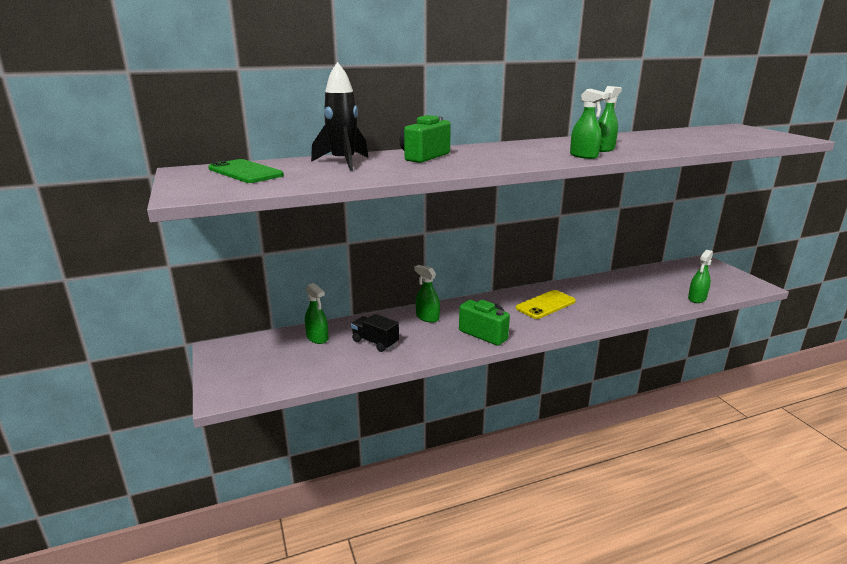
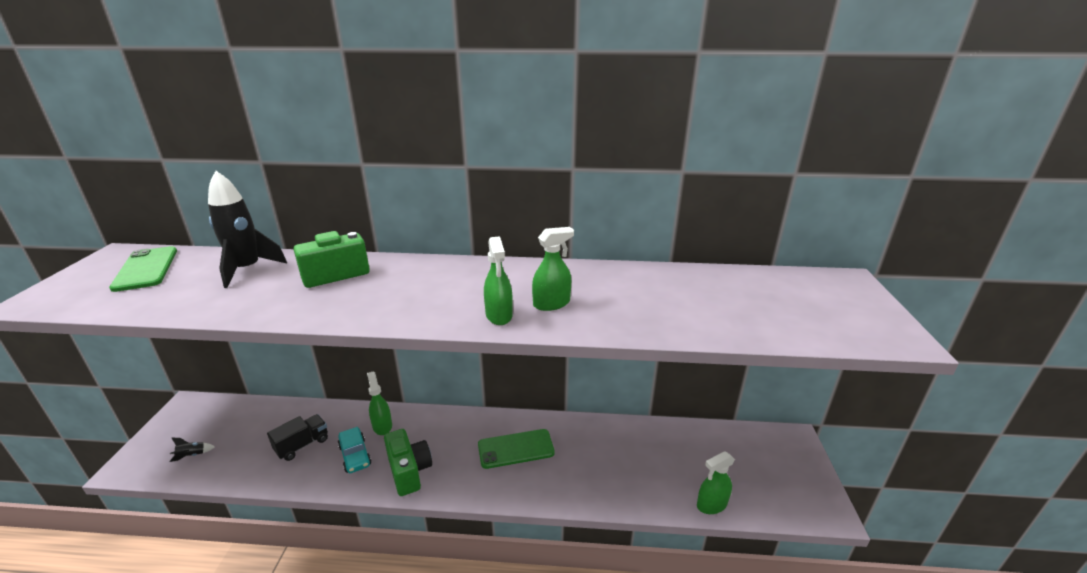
camera: 25 degrees right, 5 degrees up
(279, 372) = (192, 455): none -> black rocket
(317, 338) = (266, 420): green spray bottle -> none
(375, 342) = (302, 445): black truck -> black truck turned 75 degrees clockwise
(429, 336) = (355, 455): none -> turquoise car
(545, 305) = (516, 449): yellow phone -> green phone

